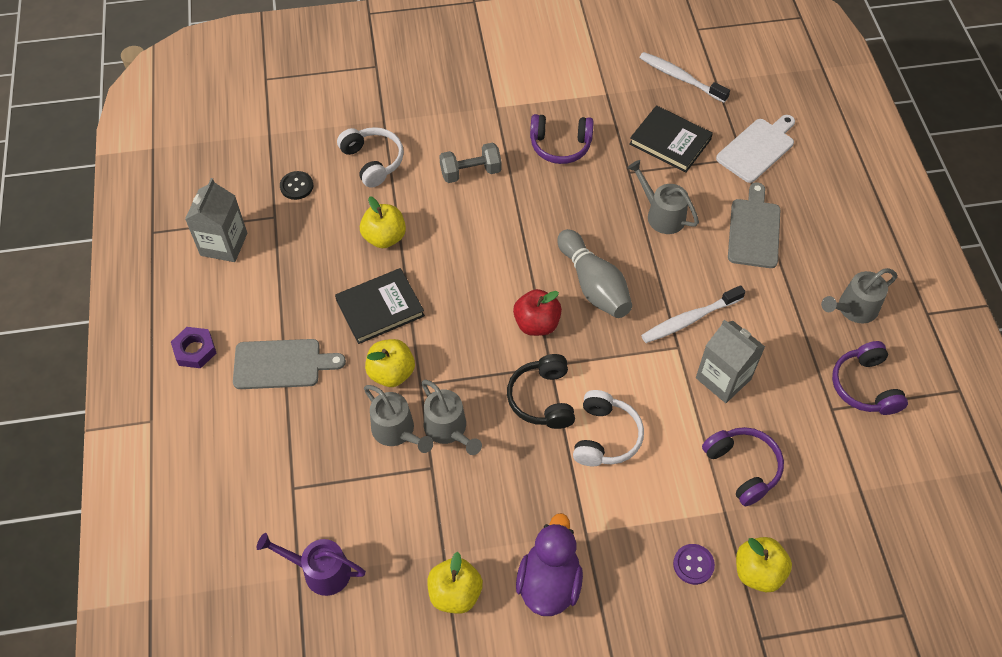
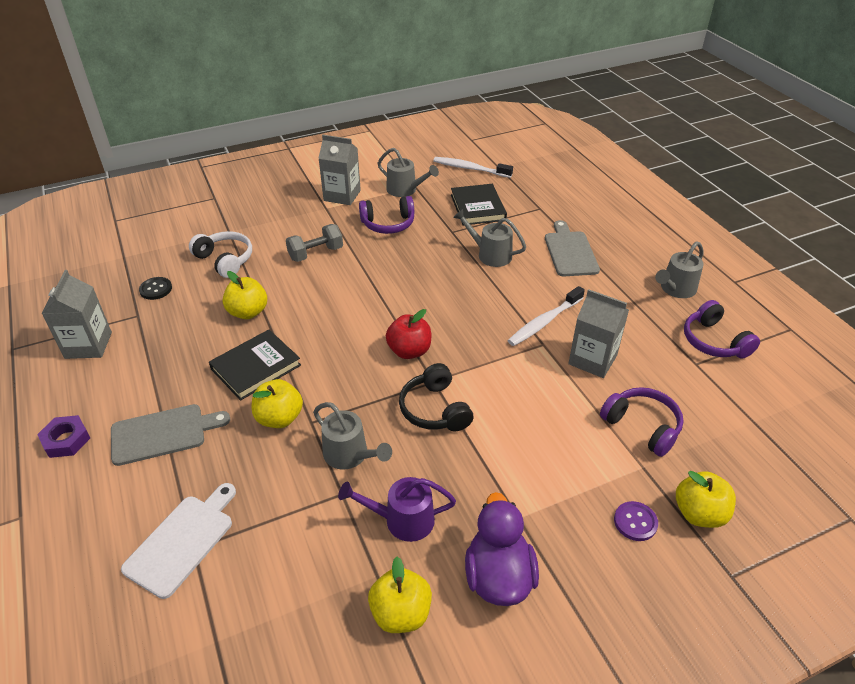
camera: 15 degrees left, 15 degrees down
(320, 571) = (240, 628): purple watering can -> purple watering can (402, 520)
(397, 431) = (297, 468): grey watering can -> grey watering can (405, 190)
(519, 91) = (342, 195): none -> grey carton
(593, 285) = (451, 313): grey bowling pin -> none
(605, 436) = (505, 428): white headphones -> none
(670, 141) = (478, 207): black book -> black book turned 60 degrees clockwise
(757, 148) = (548, 201): white cutting board -> white cutting board (182, 541)

